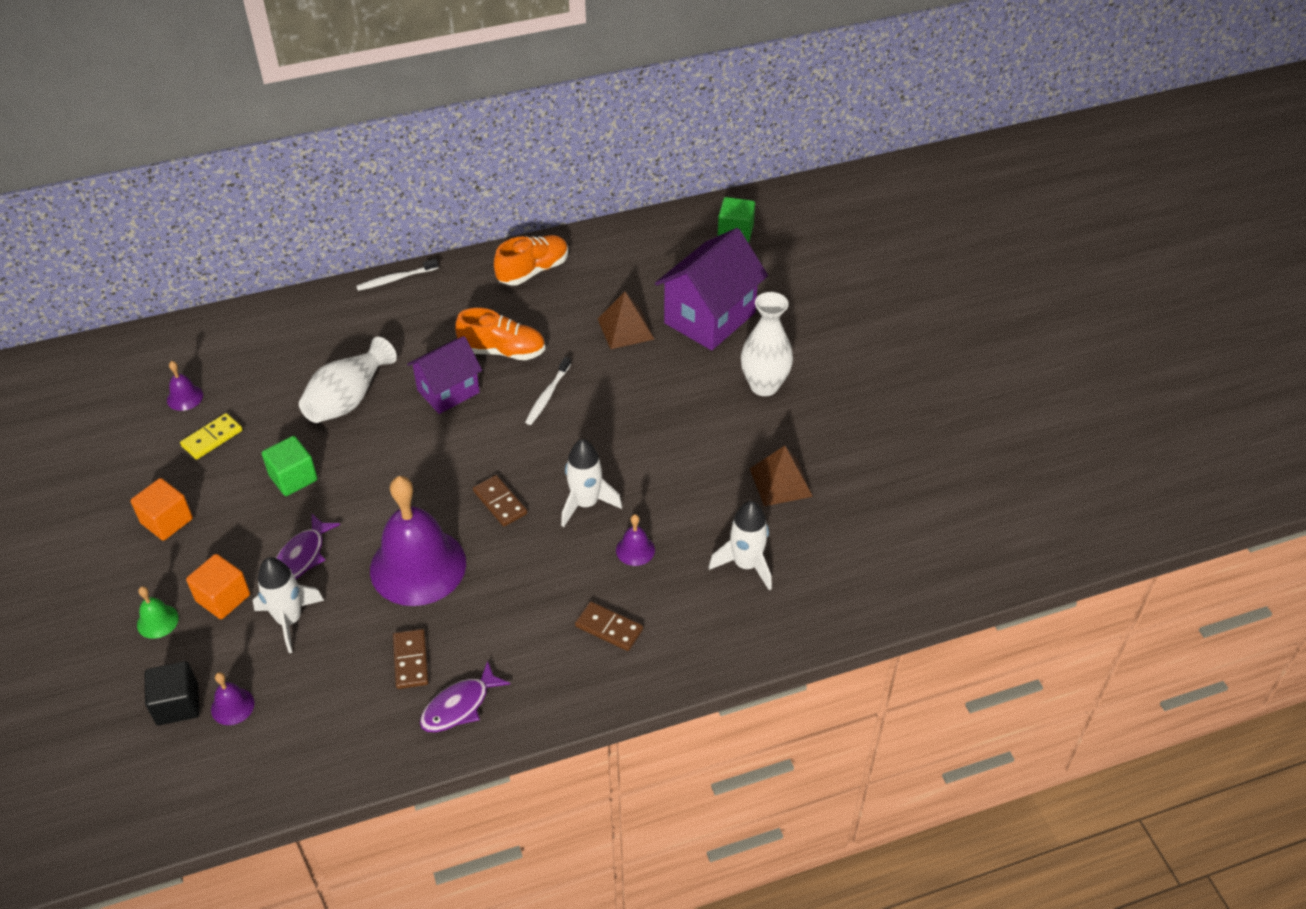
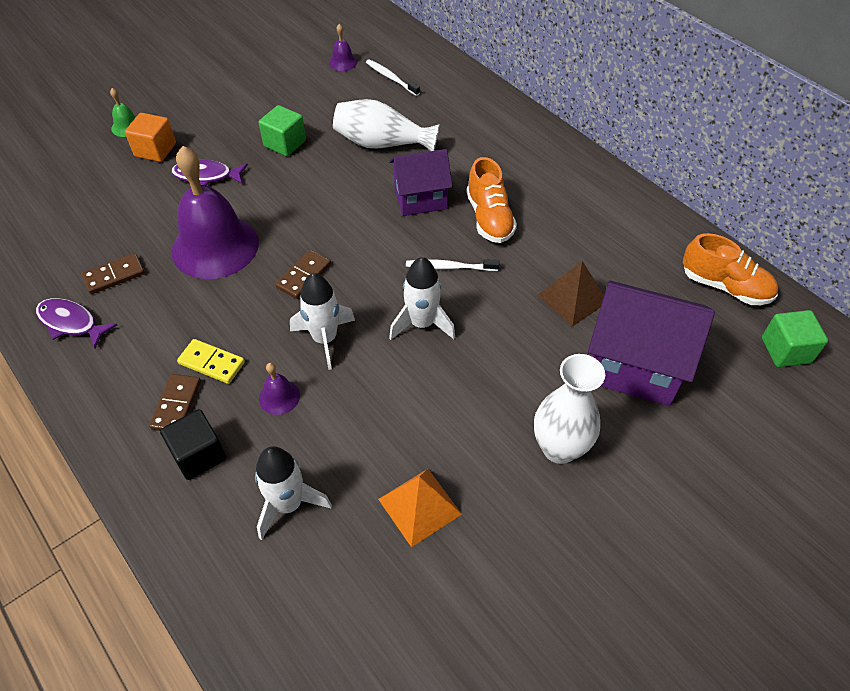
camera: 70 degrees right, 5 degrees up
(167, 521) = (220, 97): orange cube -> none
(177, 704) = (54, 163): black cube -> black cube (199, 455)
(212, 438) = (308, 89): yellow domino -> yellow domino (212, 363)
(232, 706) = (55, 190): purple bell -> none
(289, 620) = (142, 191): white rocket -> white rocket (422, 323)
(396, 279) = (535, 123): white toothbrush -> white toothbrush (391, 78)
(448, 391) = (420, 199): purple house -> purple house turned 45 degrees counterclockwise
(533, 271) = (607, 205): orange shoe -> orange shoe (725, 286)
(780, 482) = (419, 506): brown pyramid -> orange pyramid

